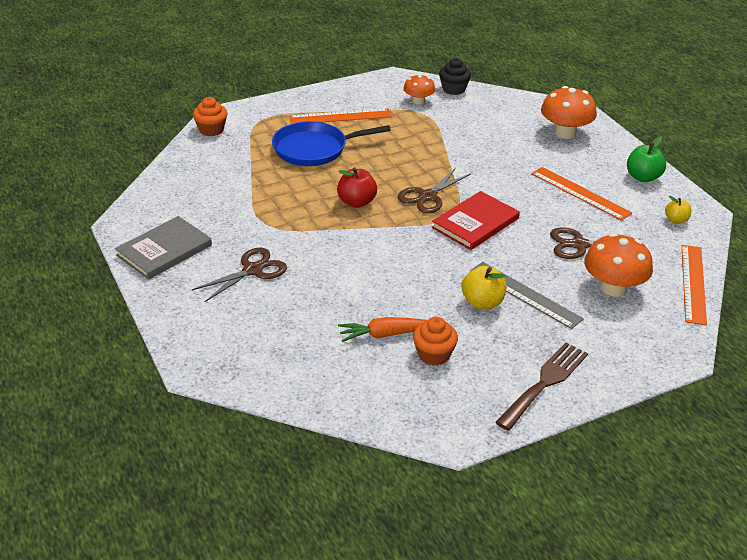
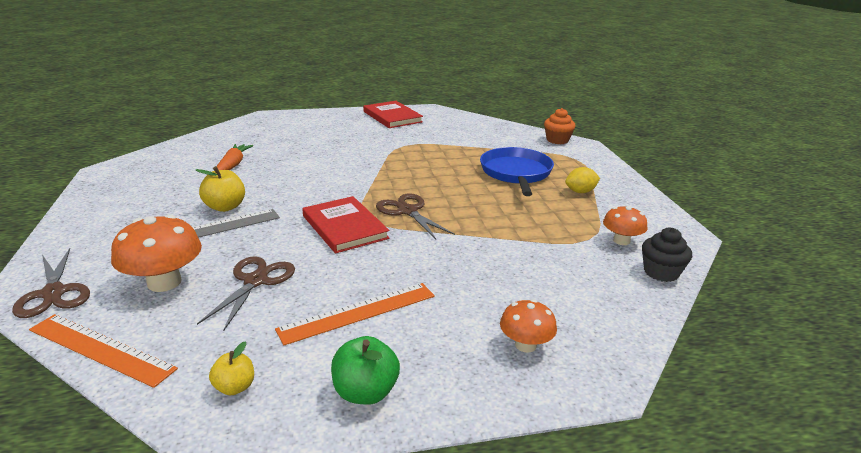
camera: 105 degrees right, 10 degrees down
(164, 250) = (392, 117): grey book -> red book
(253, 270) = (349, 136): brown scissors -> brown scissors (54, 293)
(340, 117) = (580, 192): orange ruler -> yellow lemon
(356, 202) = (416, 179): red apple -> none
(434, 354) = (190, 178): orange cupcake -> none
(545, 382) = (100, 212): brown fork -> none
(565, 133) = (525, 345): orange mushroom -> orange mushroom, size x0.60

